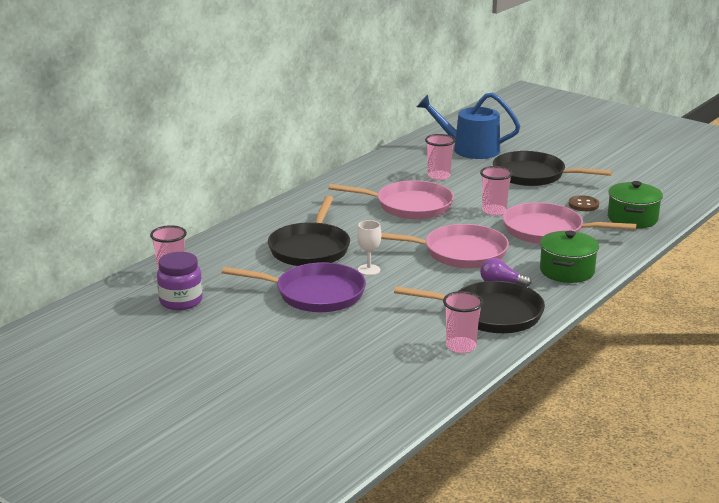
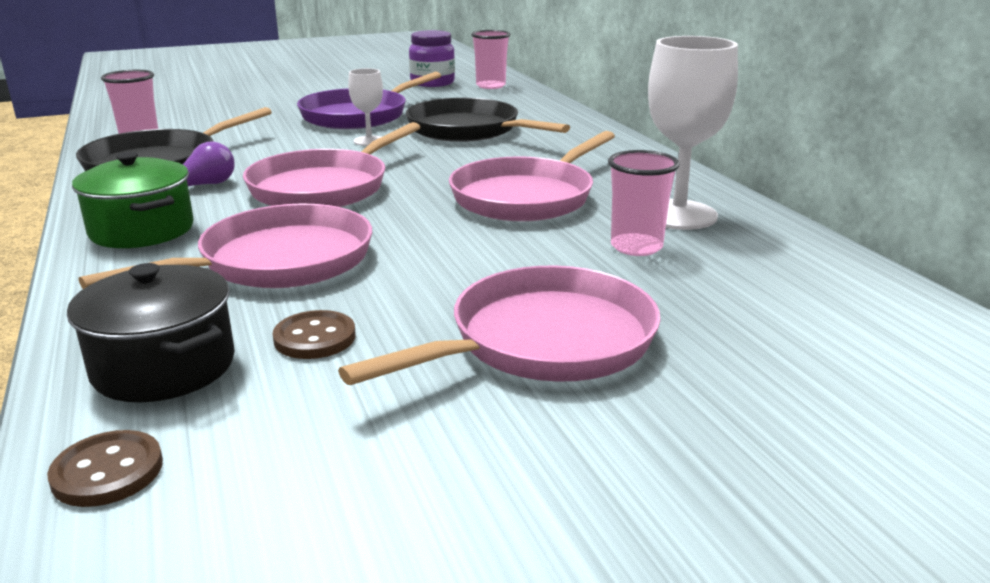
camera: 120 degrees right, 0 degrees up
(392, 175) = (678, 215): none -> white goblet
(470, 149) = (783, 321): blue watering can -> none
(494, 211) = (420, 246): pink cup -> none
(533, 175) = (543, 341): black pan -> pink pan
(632, 218) = (164, 366): green pot -> black pot
(674, 205) = (107, 471): none -> brown button

